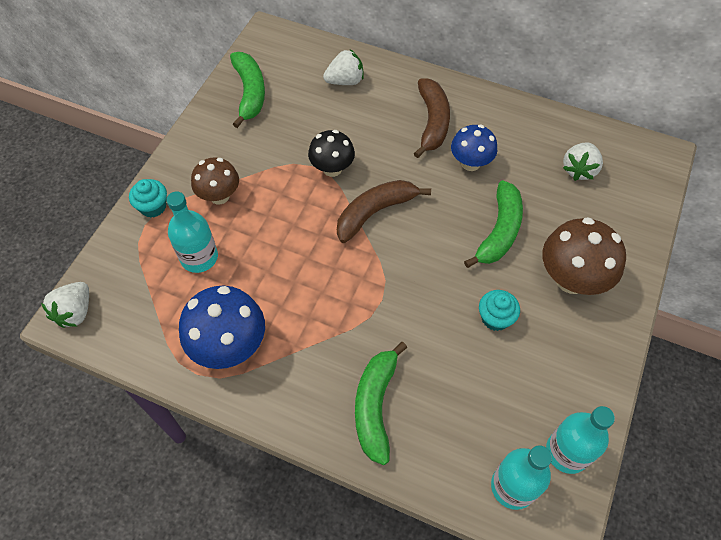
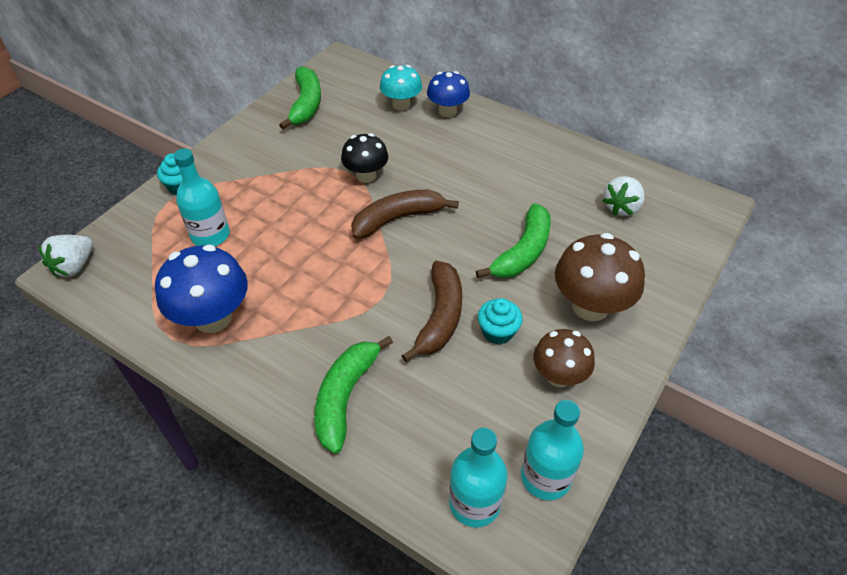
camera: 10 degrees right, 10 degrees down
(219, 196) = (248, 185): brown mushroom -> brown mushroom (559, 376)
(345, 81) = (401, 105): white strawberry -> turquoise mushroom
(432, 122) = (478, 148): brown banana -> brown banana (440, 317)
(470, 163) = (508, 188): blue mushroom -> blue mushroom (447, 111)

